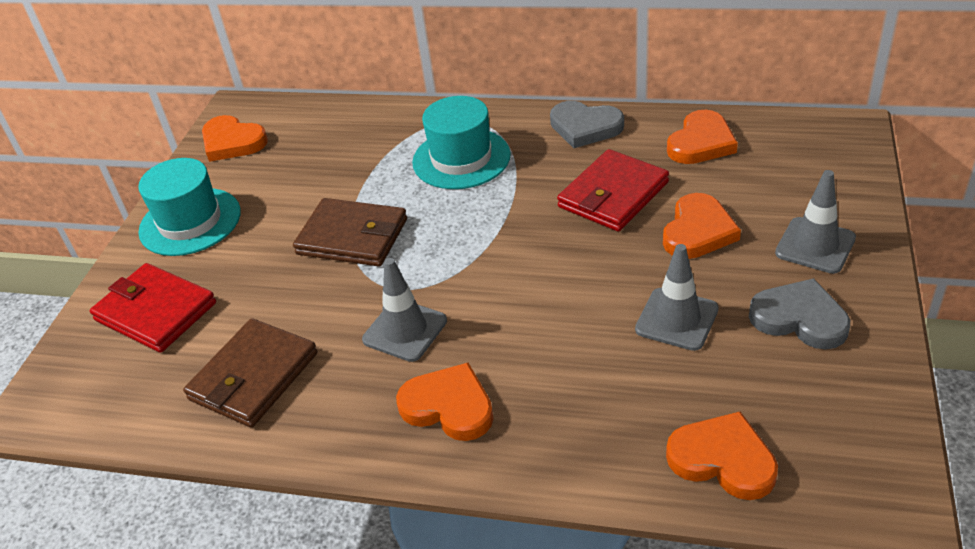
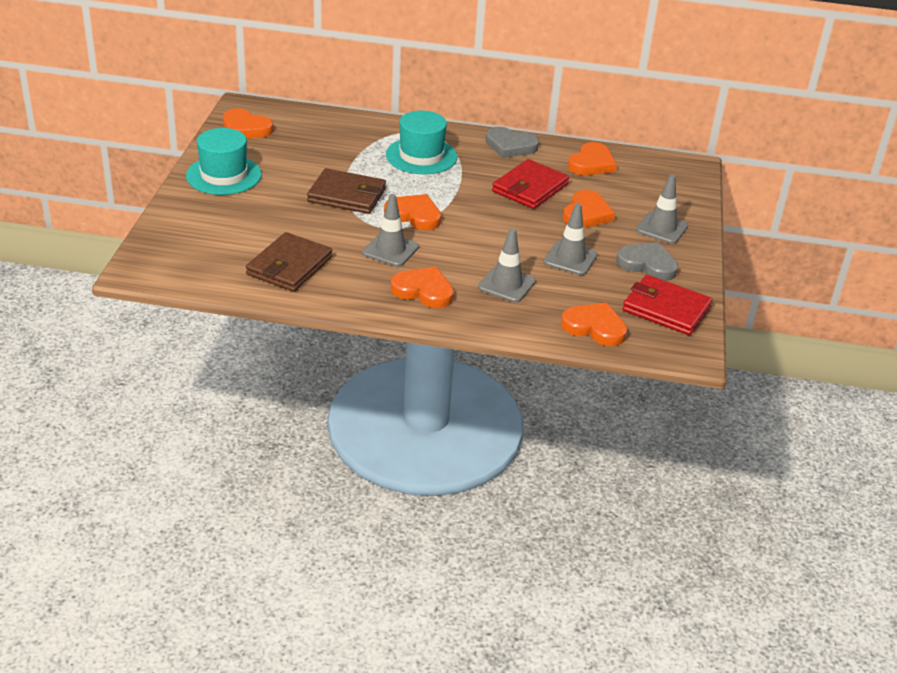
camera: 10 degrees left, 5 degrees down
(155, 311) = (210, 225): red wallet -> red wallet (666, 309)
(444, 262) = (414, 215): none -> orange heart
(578, 381) = (506, 284): none -> grey traffic cone

